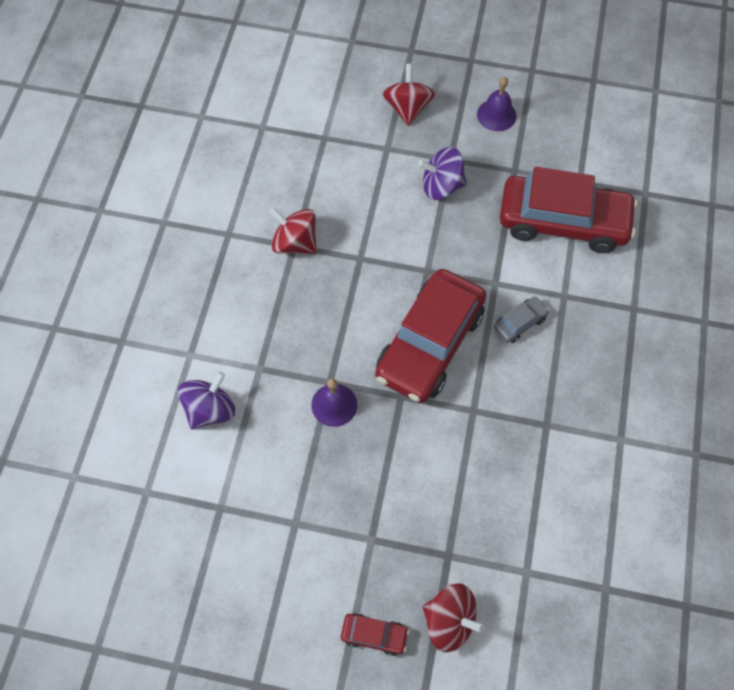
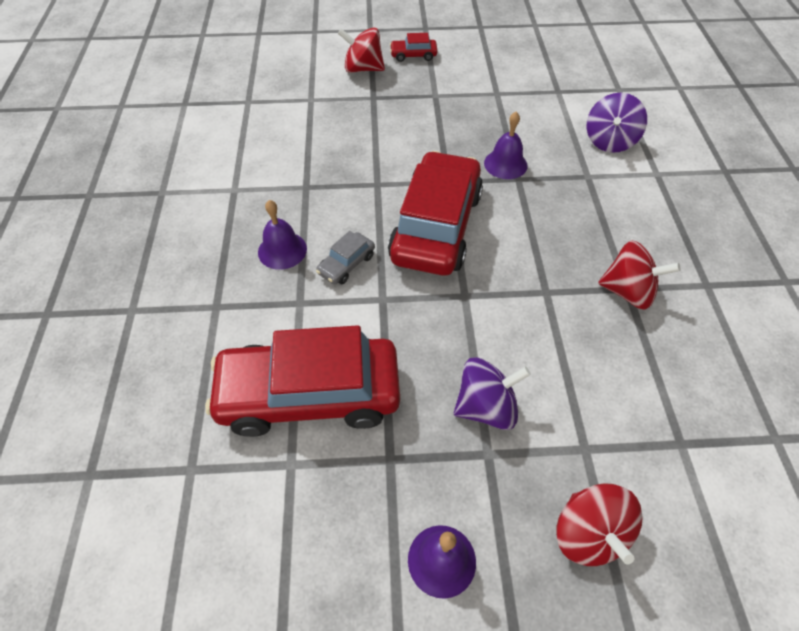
camera: 165 degrees right, 10 degrees down
(575, 351) = (282, 250): none -> purple bell

